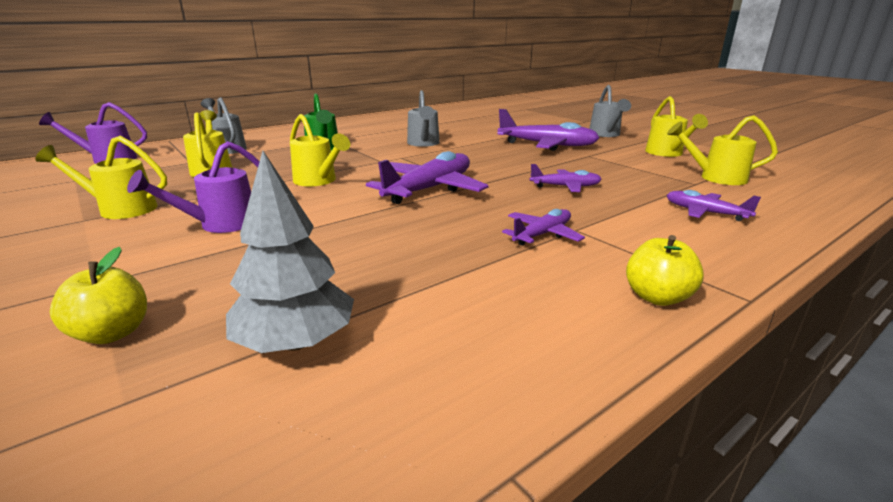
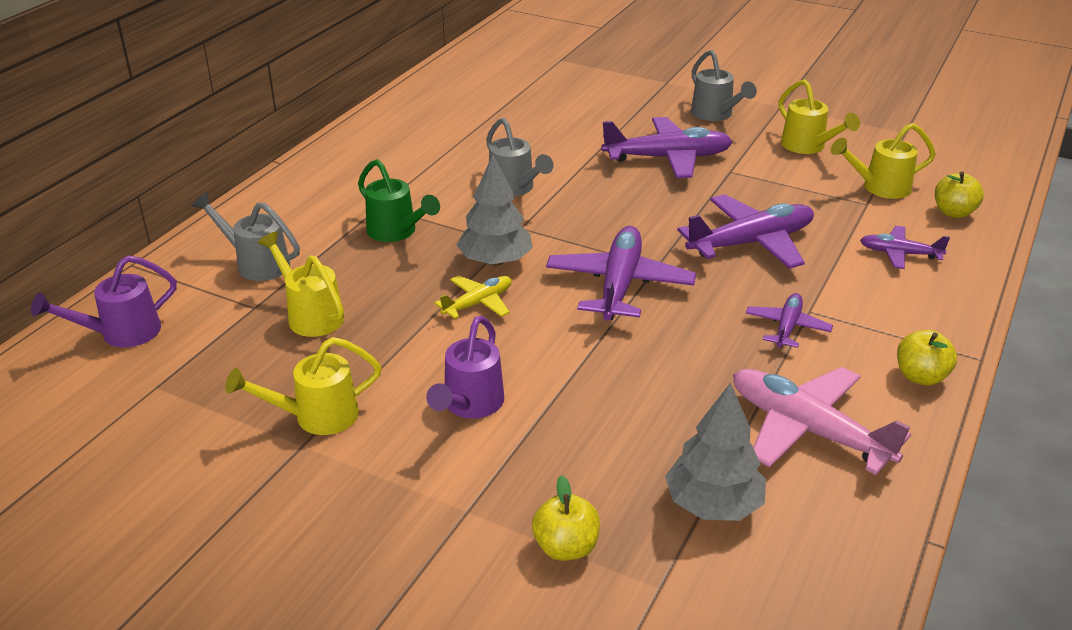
camera: 25 degrees left, 10 degrees up
(318, 181) = (478, 303): yellow watering can -> yellow plane
(361, 167) = (495, 261): none -> grey tree
(477, 308) = (807, 429): none -> pink plane
(565, 187) = (751, 243): purple plane -> purple plane, size x1.83
(784, 199) = (953, 212): none -> yellow apple

